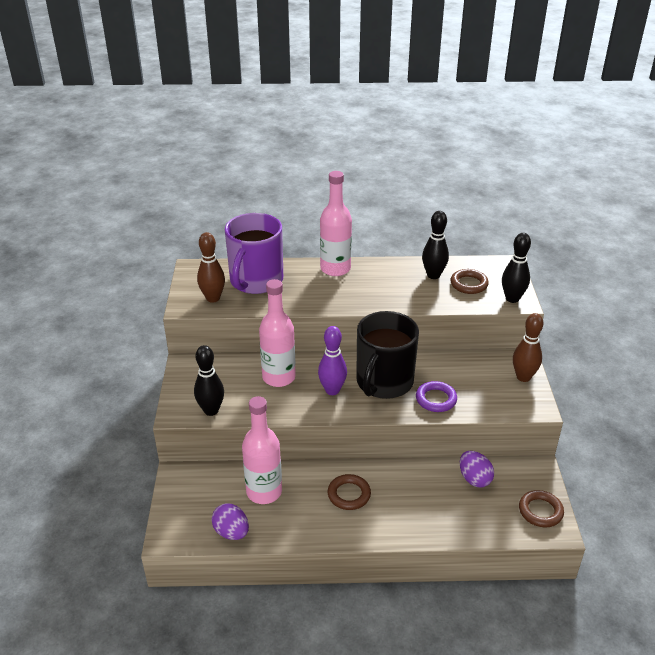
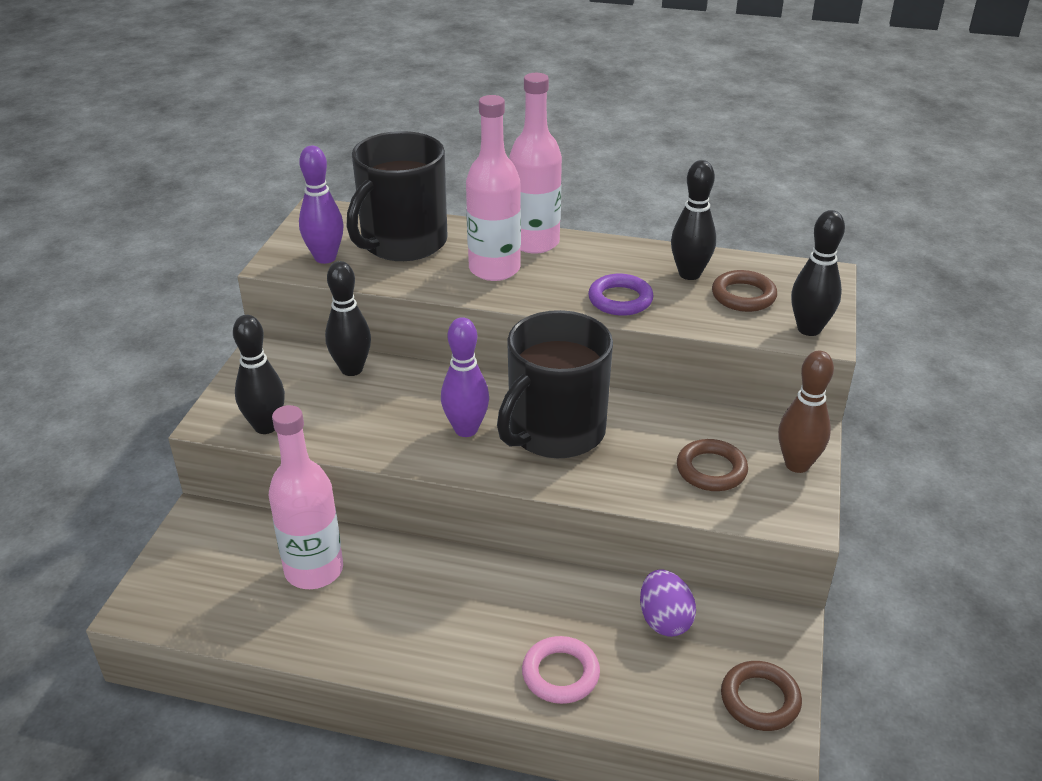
camera: 15 degrees right, 0 degrees up
(213, 298) = (325, 258): brown bowling pin -> purple bowling pin
(231, 532) = (235, 622): purple egg -> none
(246, 365) = (352, 369): none -> black bowling pin
(255, 281) = (402, 243): purple mug -> black mug
(279, 377) = (392, 395): pink bottle -> pink bottle (494, 269)
(349, 494) = (444, 602): brown ring -> brown ring (711, 470)
(430, 520) = (560, 674): none -> pink ring
(436, 399) = (629, 473): purple ring -> purple ring (620, 300)

